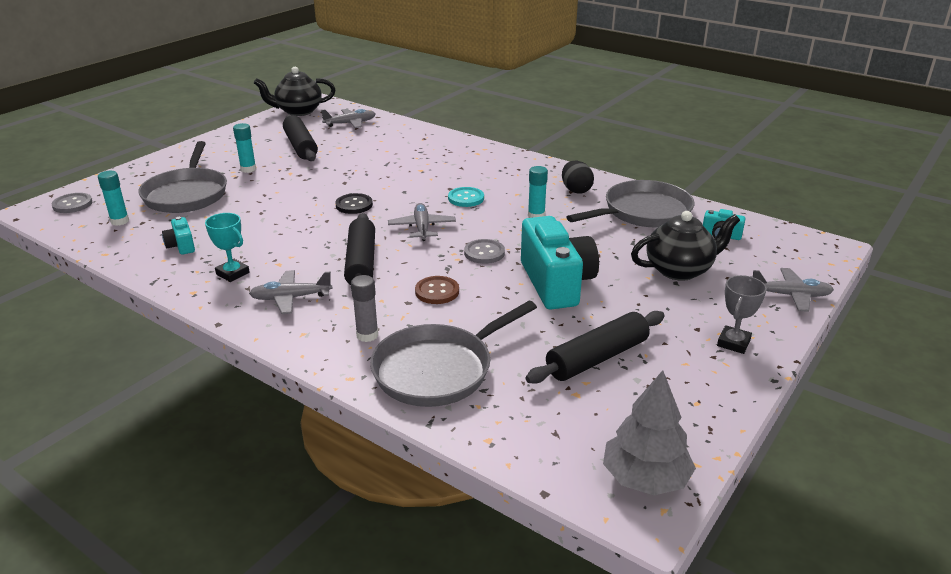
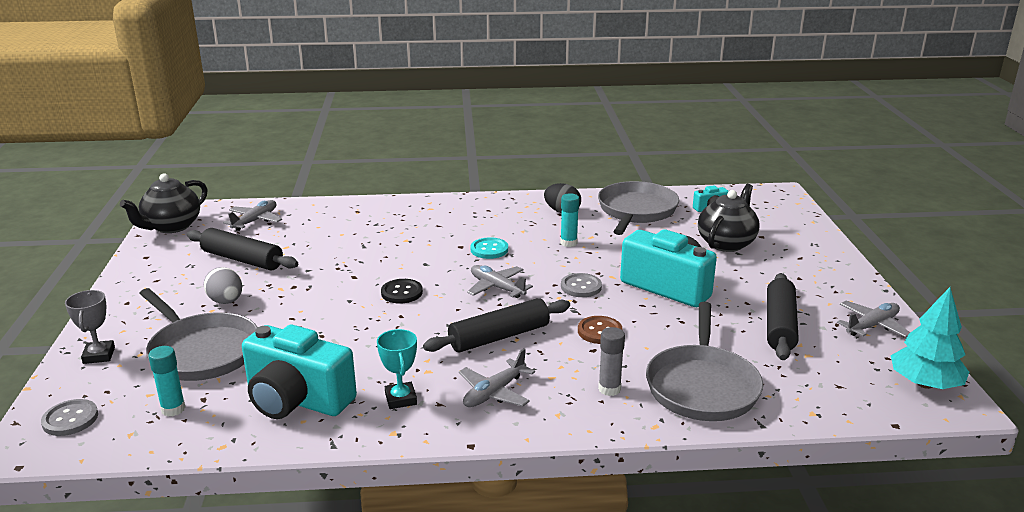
camera: 40 degrees left, 5 degrees down
(181, 246) = (297, 400): turquoise camera -> turquoise camera, size x2.23
(232, 273) = (401, 399): turquoise trophy -> turquoise trophy turned 75 degrees clockwise
(248, 169) = (226, 301): turquoise glue stick -> grey egg
(361, 262) = (499, 337): black rolling pin -> black rolling pin turned 75 degrees counterclockwise
(645, 478) = (925, 384): grey tree -> turquoise tree
(733, 343) = (831, 277): grey trophy -> grey trophy (99, 355)
(791, 295) = (811, 233): grey plane -> grey plane (872, 326)

